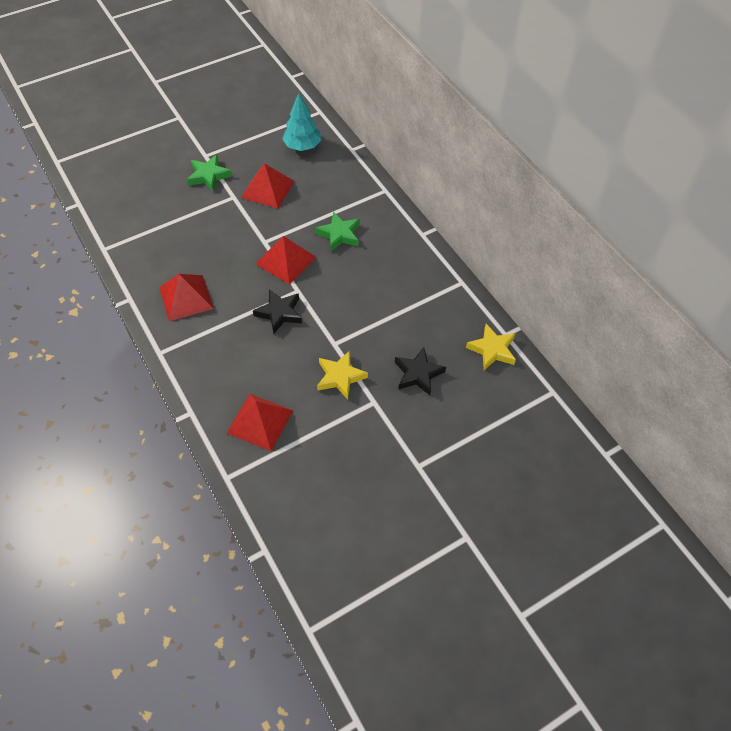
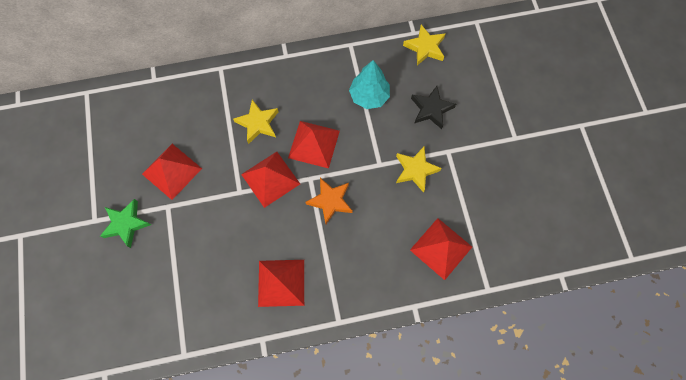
camera: 70 degrees left, 15 degrees up
(279, 313) = (330, 201): black star -> orange star
(302, 146) = (127, 122): turquoise tree -> turquoise tree (369, 96)
(335, 283) = (314, 144): none -> red pyramid
(339, 234) = (258, 123): green star -> yellow star

